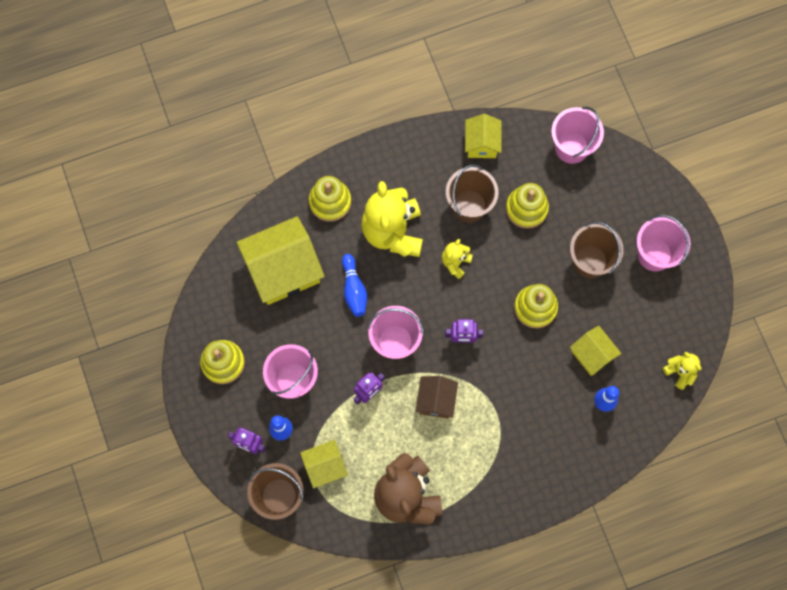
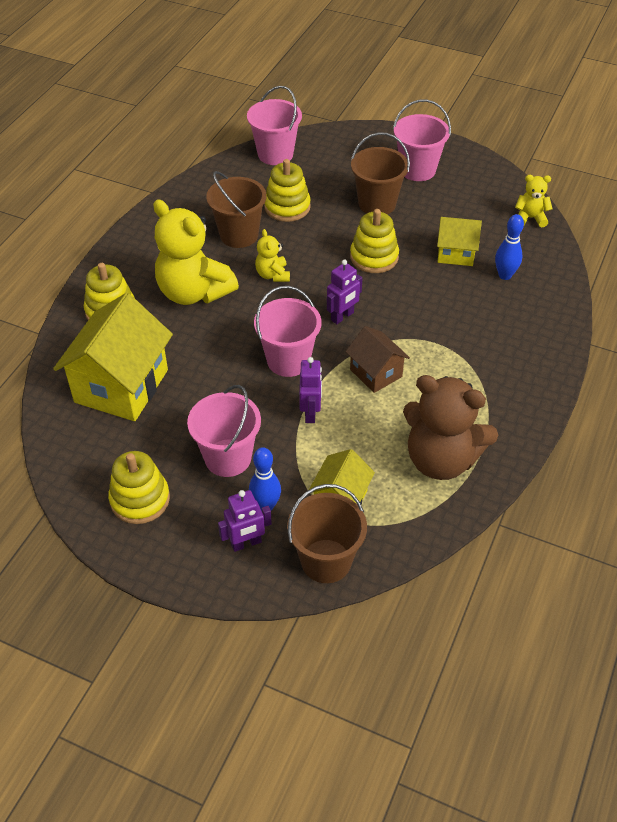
camera: 45 degrees left, 25 degrees down
(354, 289) = (206, 352): blue bowling pin -> none
(481, 144) = (201, 194): yellow house -> none

